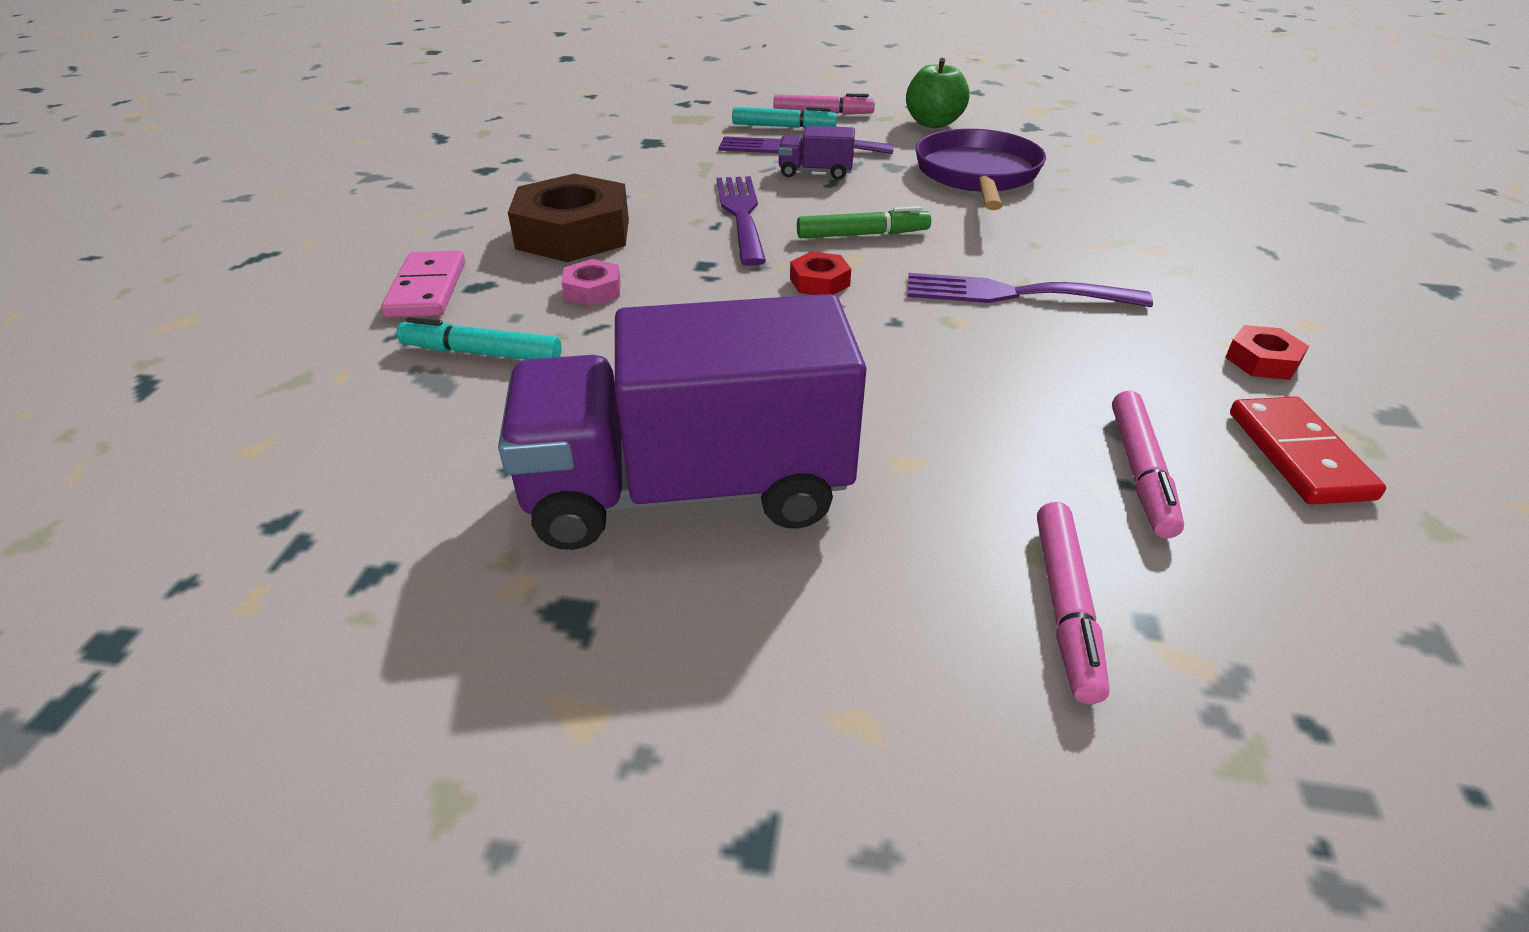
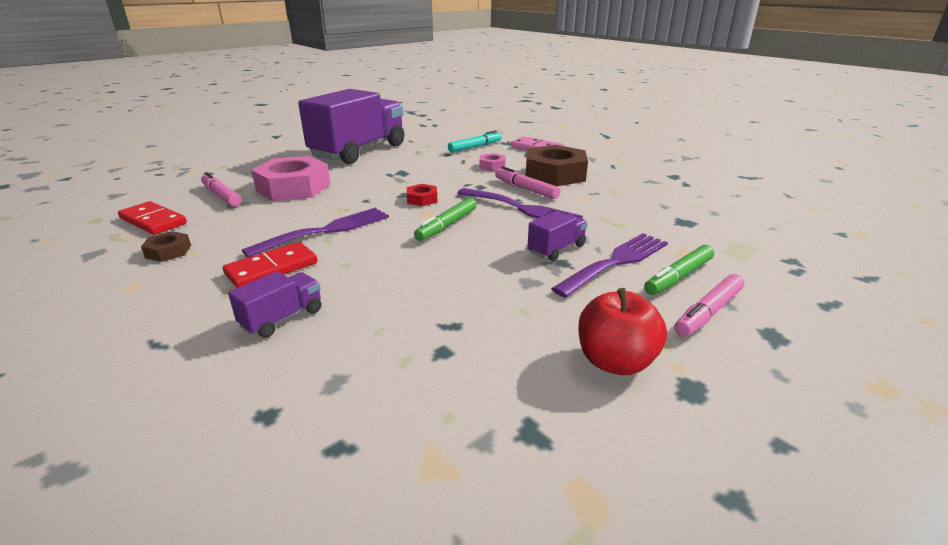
camera: 130 degrees right, 10 degrees down
(783, 127) = (678, 277): turquoise marker -> green marker
(933, 123) = (615, 362): green apple -> red apple
(977, 175) = (460, 306): purple pan -> none
(978, 419) = (293, 187): none -> pink nut
(1066, 607) = (233, 168): pink marker -> pink marker (526, 189)
(1122, 273) = (272, 269): none -> red domino
(1140, 225) = (282, 318): none -> purple truck
(1262, 360) = (168, 251): red nut -> brown nut

